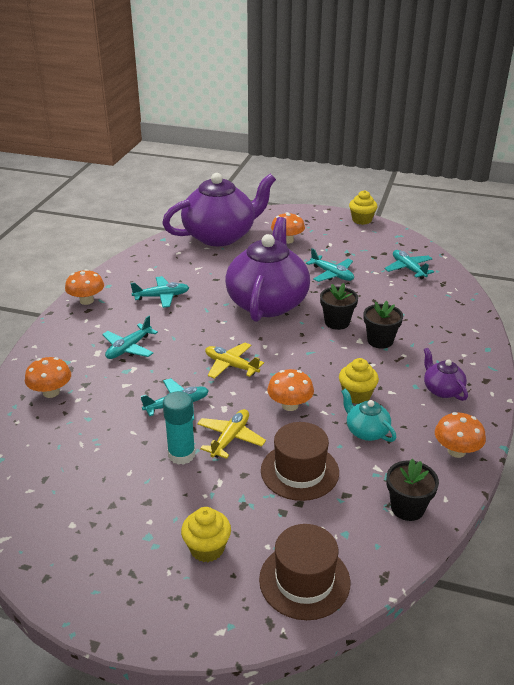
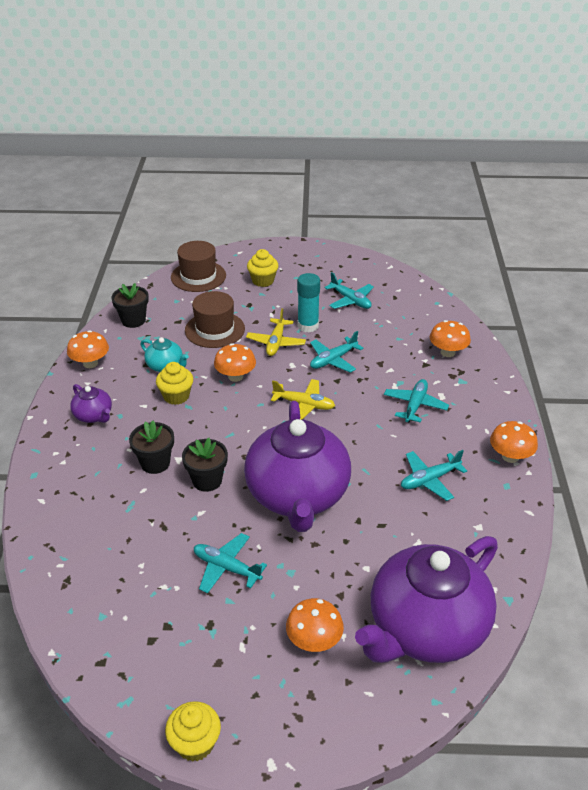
camera: 165 degrees right, 5 degrees up
(408, 269) = (114, 605): turquoise plane -> turquoise plane (350, 300)

